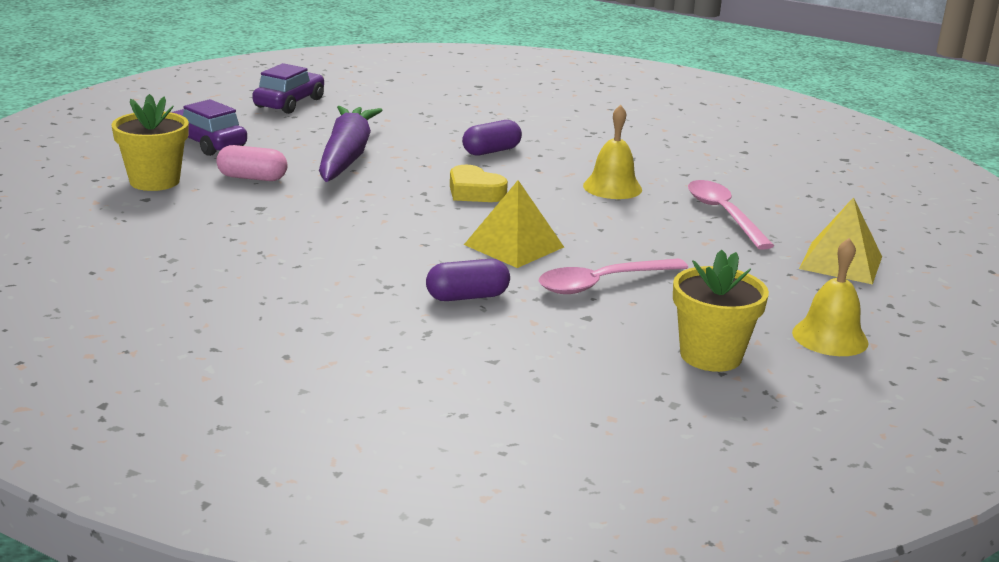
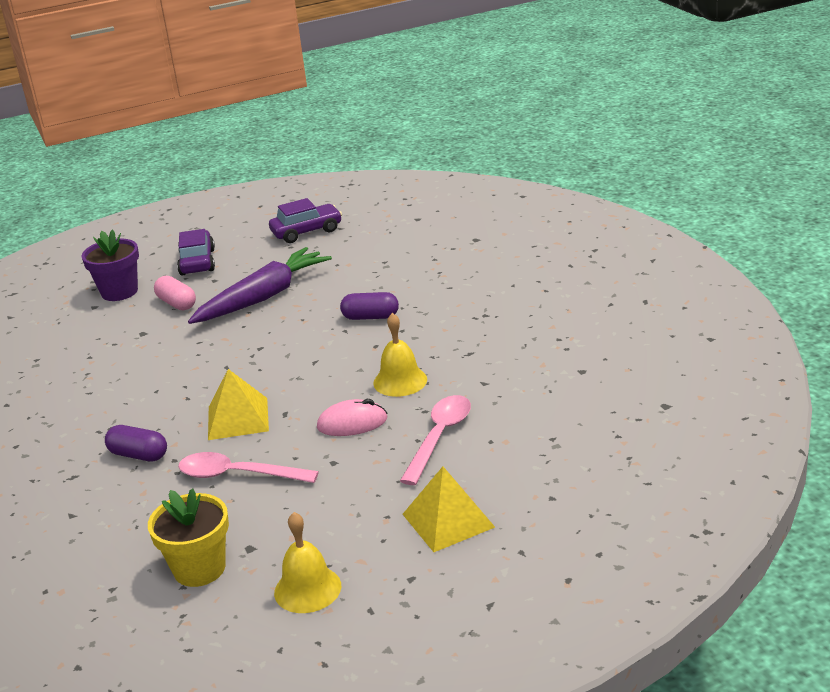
camera: 45 degrees right, 5 degrees up
(154, 181) = (119, 292): yellow flower pot -> purple flower pot
(474, 192) = (293, 357): yellow heart -> none
(630, 223) = (352, 423): none -> pink mouse

